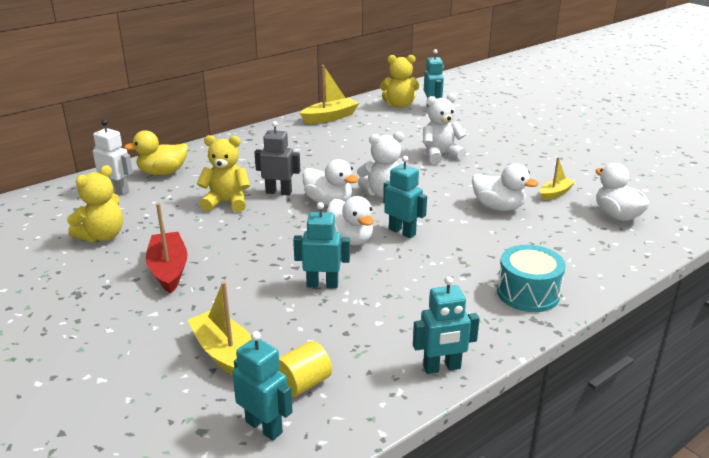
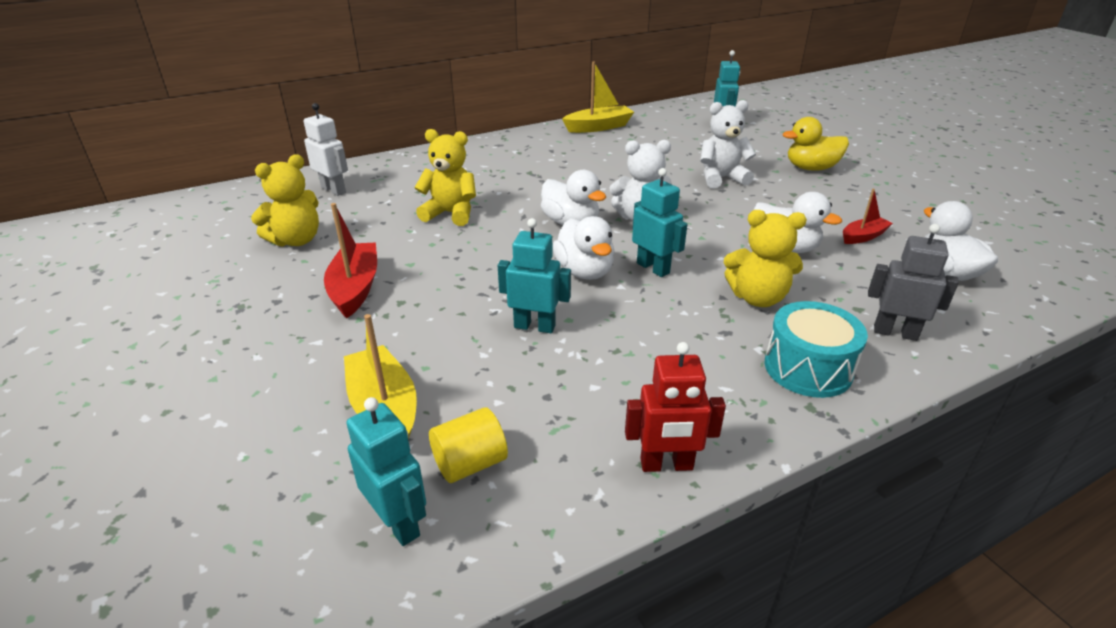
camera: 10 degrees right, 5 degrees up
(162, 173) = (391, 174): yellow duck -> yellow duck (811, 168)
(279, 192) = (515, 206): grey robot -> grey robot (895, 332)
(399, 105) = (683, 119): yellow teddy bear -> yellow teddy bear (757, 298)
(442, 368) = (666, 465): turquoise robot -> red robot
(555, 193) = (863, 237): yellow boat -> red boat

